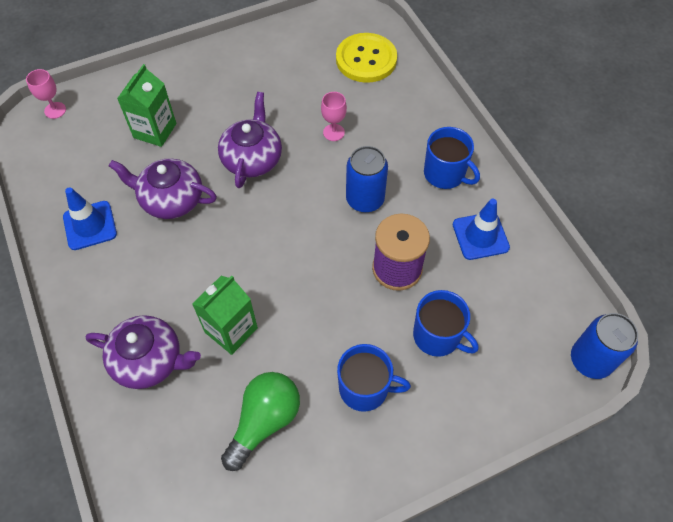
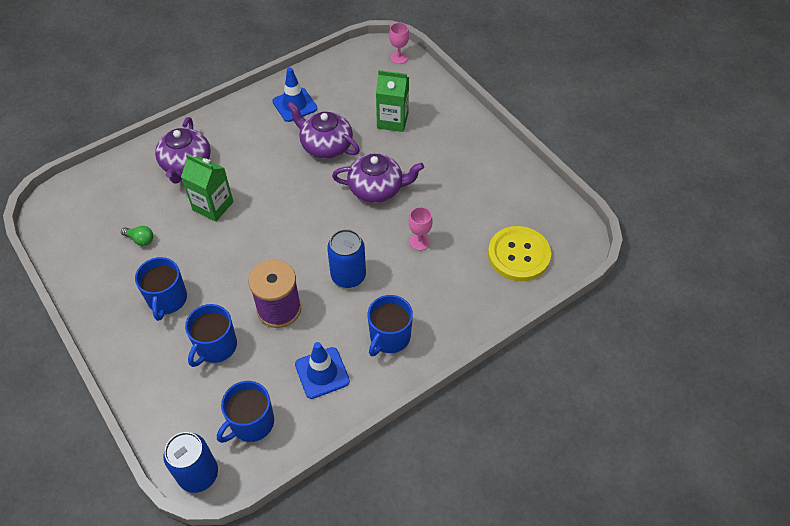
camera: 80 degrees right, 5 degrees down
(171, 199) = (326, 145): purple teapot -> purple teapot turned 60 degrees counterclockwise
(264, 421) = (140, 239): green light bulb -> green light bulb, size x0.49
(534, 305) = (251, 423): none -> blue mug

